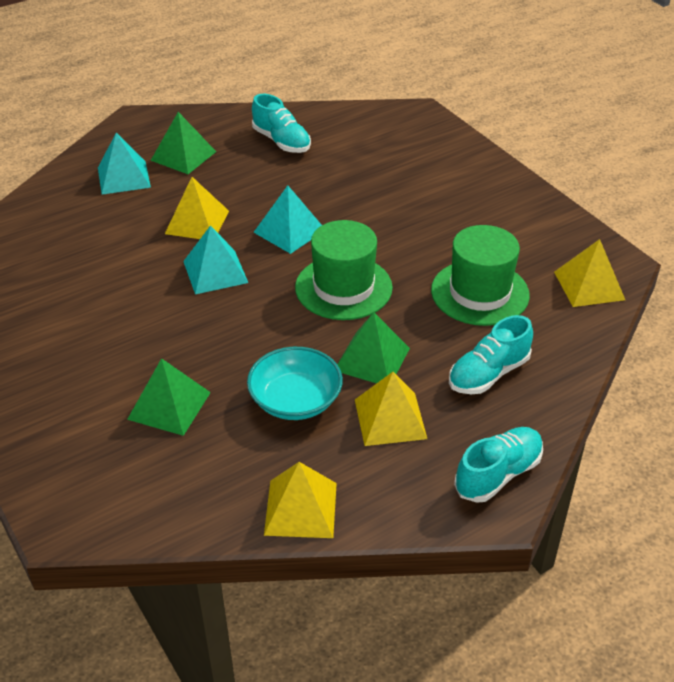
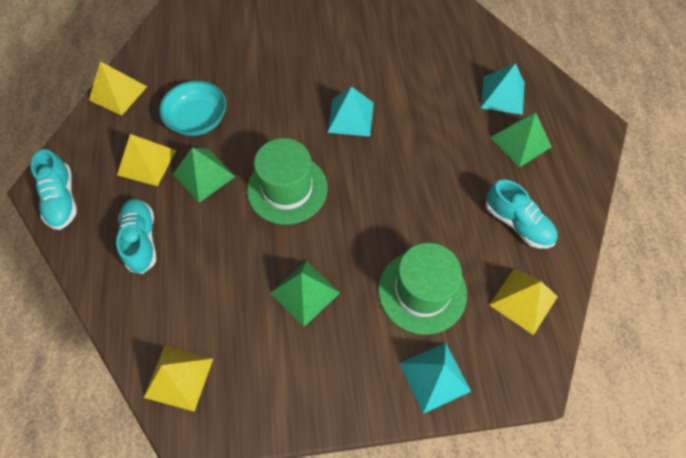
camera: 115 degrees right, 20 degrees up
(169, 405) = (236, 58): green pyramid -> green pyramid (305, 292)
(197, 222) = (418, 124): yellow pyramid -> yellow pyramid (523, 300)
(281, 141) = (517, 223): turquoise shoe -> turquoise shoe turned 120 degrees counterclockwise
(289, 231) = (376, 180): turquoise pyramid -> turquoise pyramid (434, 377)
(480, 293) = (224, 281): green hat -> green hat (422, 291)

